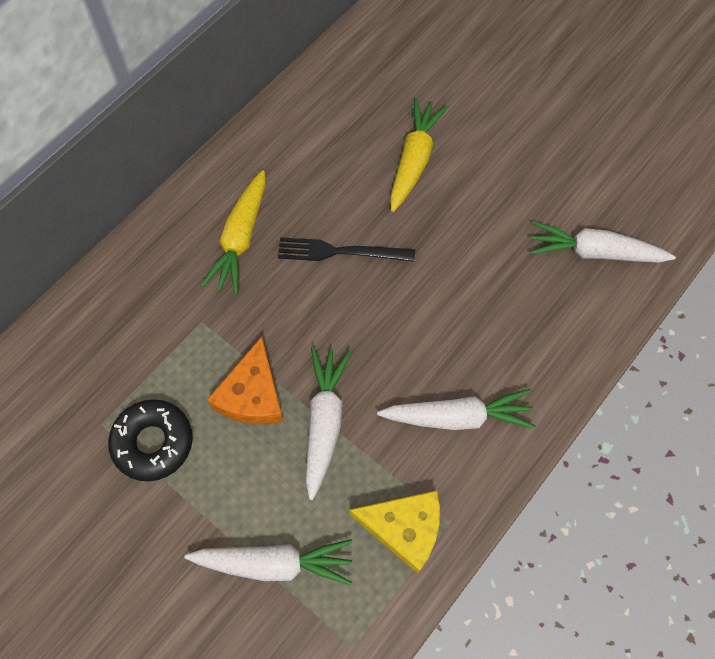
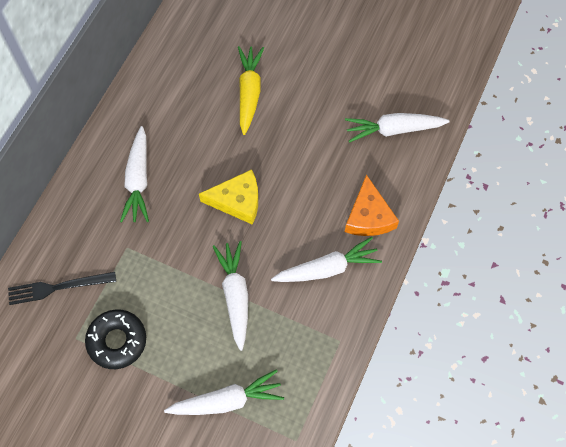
camera: 15 degrees left, 0 degrees up
(240, 239) = (138, 180): yellow carrot -> white carrot
(252, 394) = (178, 289): orange cheese -> orange cheese (368, 216)
(340, 252) = (214, 172): black fork -> black fork (58, 287)
(404, 529) = (310, 353): yellow cheese -> yellow cheese (237, 201)

